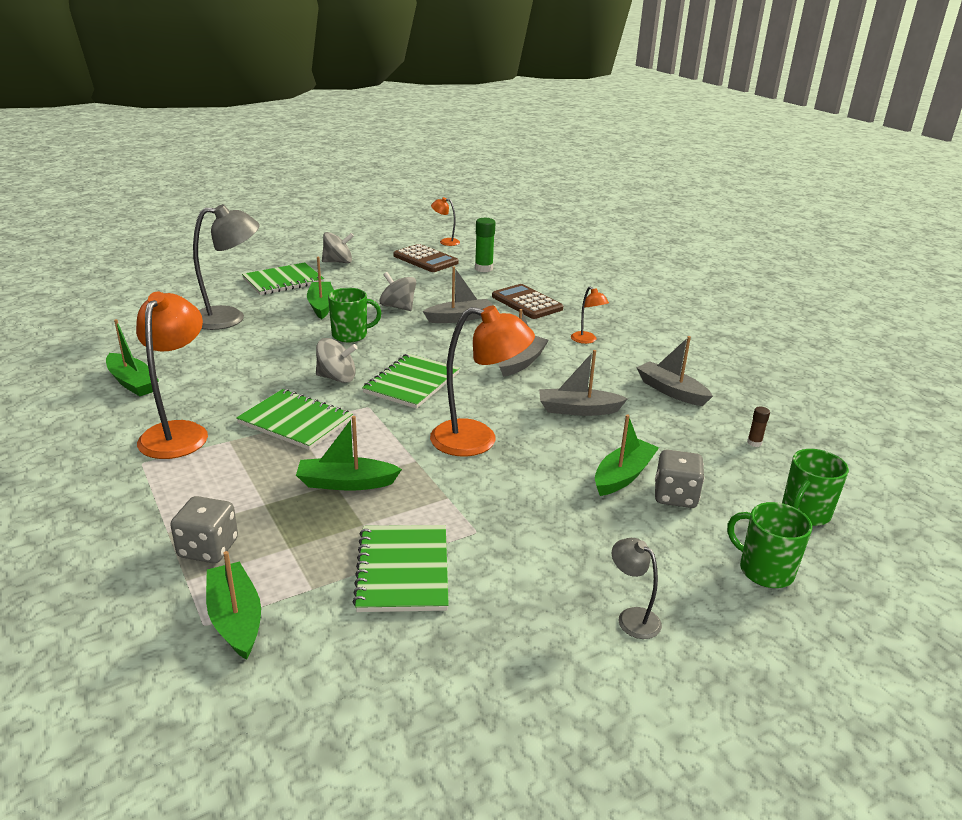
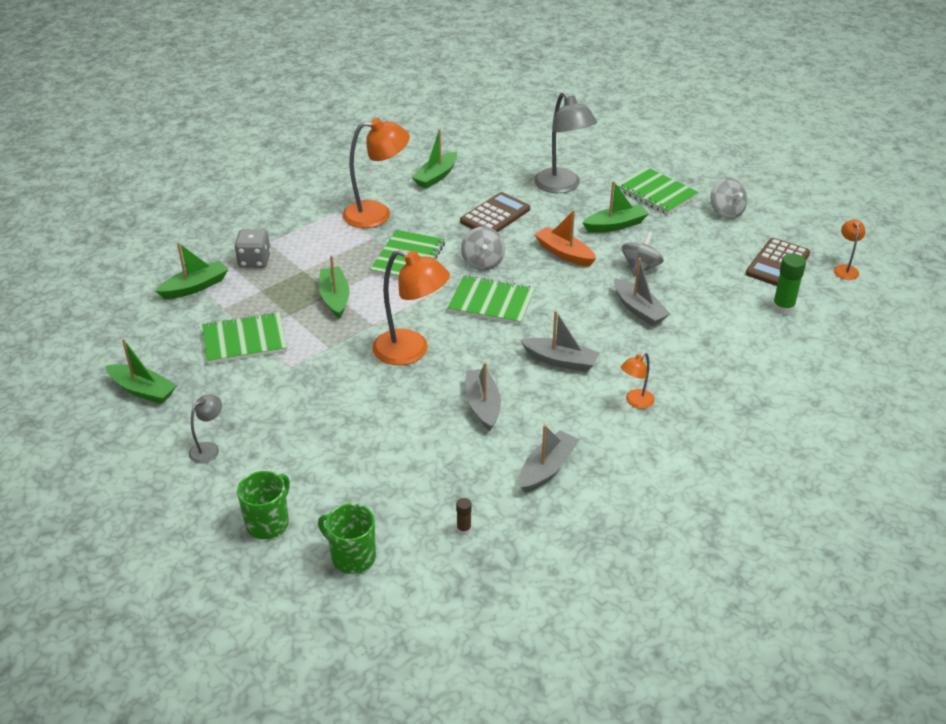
camera: 80 degrees right, 10 degrees up
(351, 335) = (564, 253): green mug -> orange boat
(477, 440) = (411, 351): orange lamp -> orange lamp turned 60 degrees counterclockwise
(527, 303) = (707, 350): brown calculator -> brown calculator (495, 215)
(623, 475) = (381, 438): green boat -> green boat (143, 390)
(675, 496) = (358, 471): grey dice -> none

